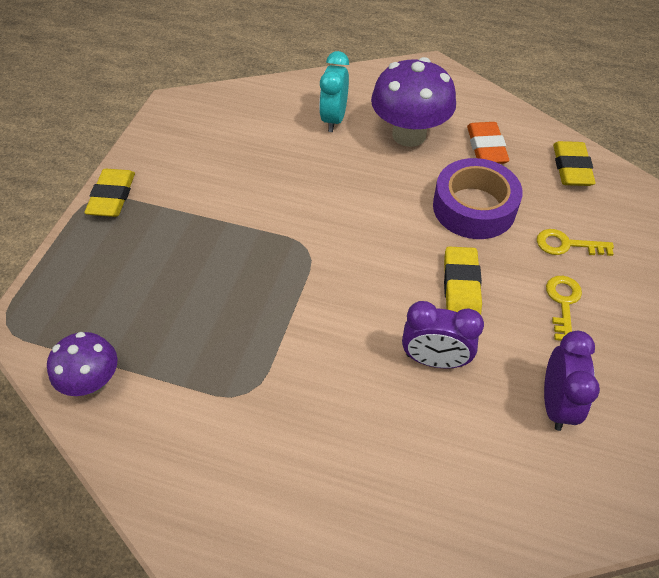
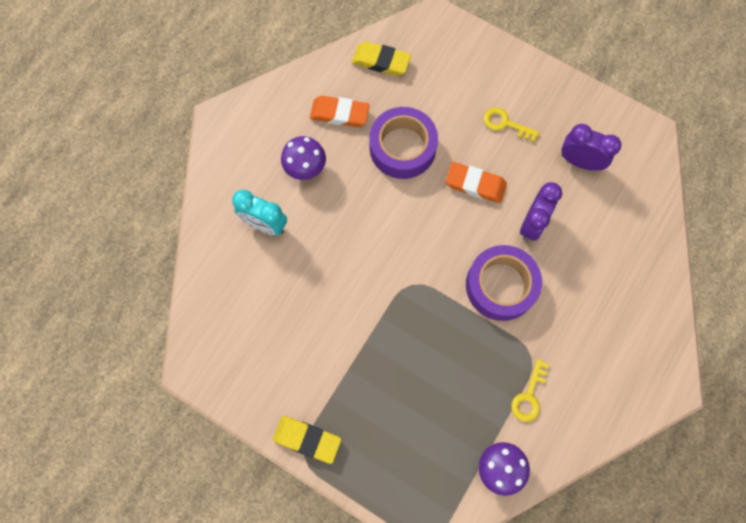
camera: 75 degrees left, 20 degrees up
(334, 339) = (501, 286): none -> purple tape
(409, 135) = (305, 168): purple mushroom -> purple mushroom, size x0.61
(461, 286) = (475, 184): yellow eraser -> orange eraser
(566, 245) = (455, 99): yellow key -> yellow key (529, 396)

